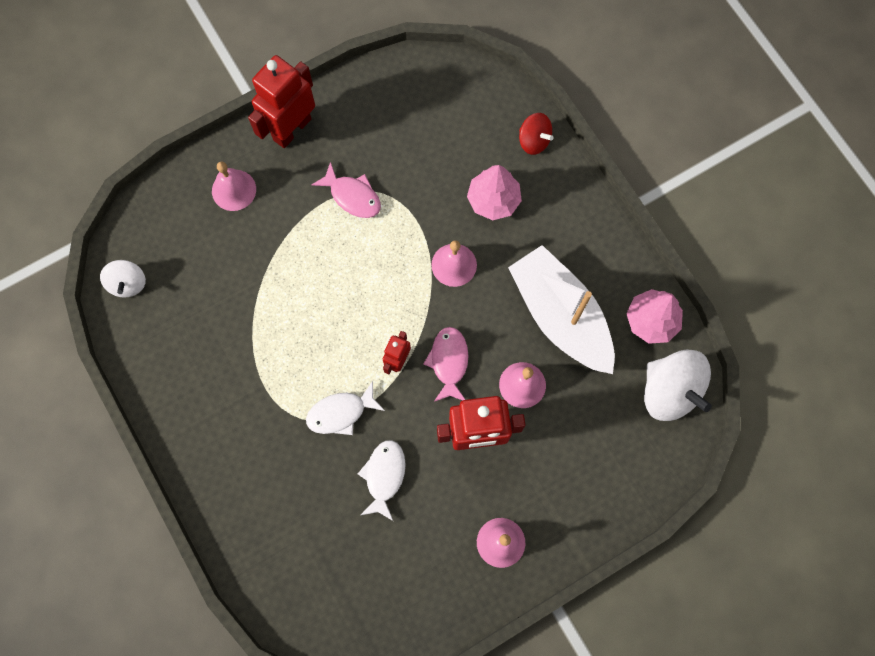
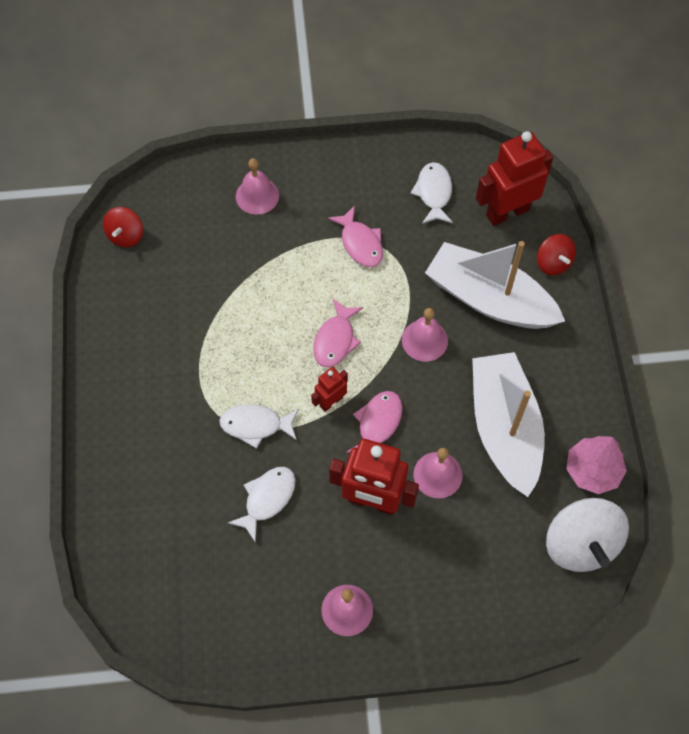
camera: 25 degrees right, 10 degrees down
(128, 283) = (126, 235): white spinning top -> red spinning top
(292, 129) = (334, 166): red robot -> red robot (507, 212)
(374, 300) = (335, 340): none -> pink fish
(396, 118) = (434, 193): none -> white fish
(493, 200) = (489, 299): pink tree -> white boat

